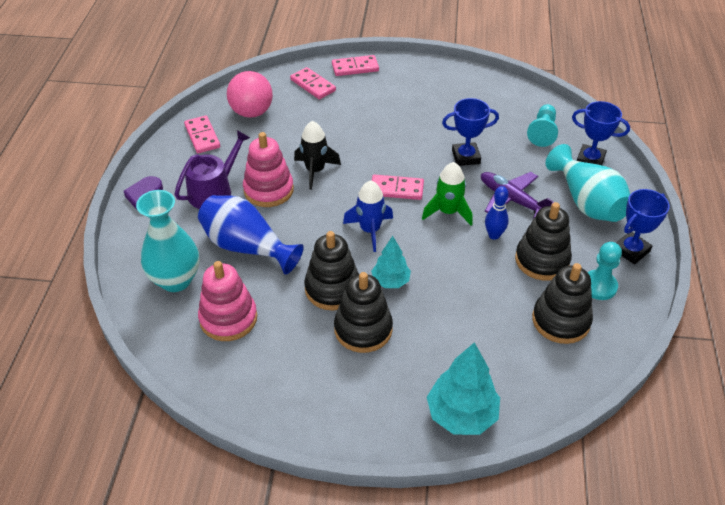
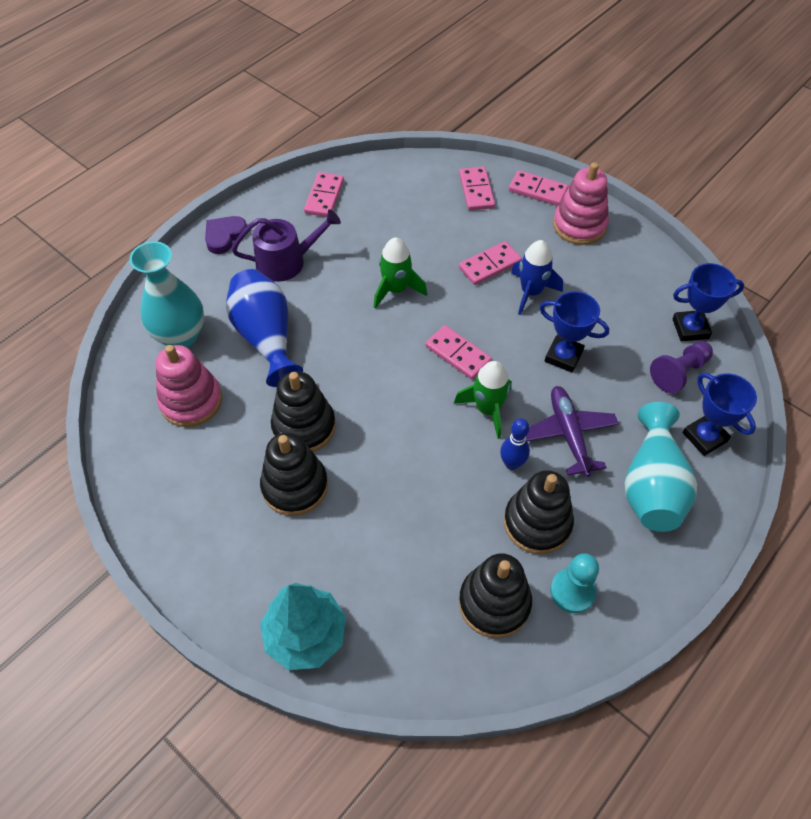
camera: 35 degrees right, 10 degrees up
(252, 112) = (391, 193): pink ball -> none
(268, 190) = (335, 287): pink stacking toy -> pink stacking toy (579, 225)
(315, 171) = (396, 289): black rocket -> green rocket
(366, 126) = (489, 265): none -> pink domino
(370, 230) = (392, 385): blue rocket -> blue rocket (531, 292)
(390, 281) = (364, 452): turquoise tree -> none
(542, 132) = (679, 372): turquoise pawn -> purple pawn
(631, 250) = (649, 573): blue trophy -> blue trophy (690, 328)

